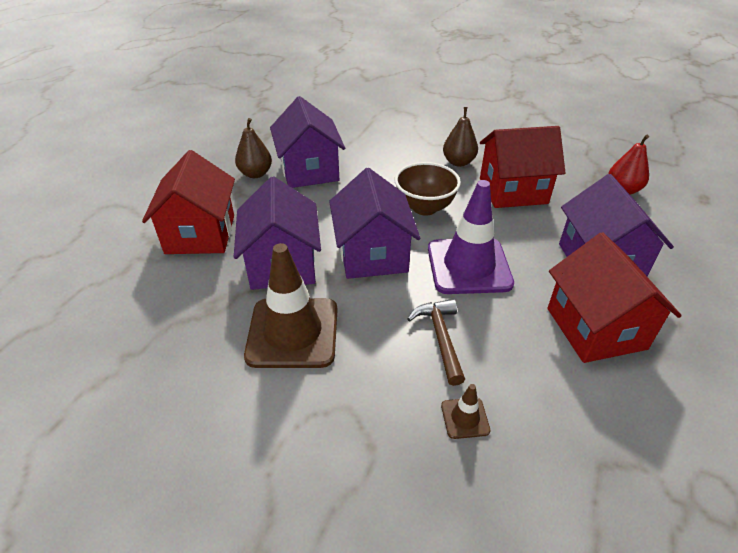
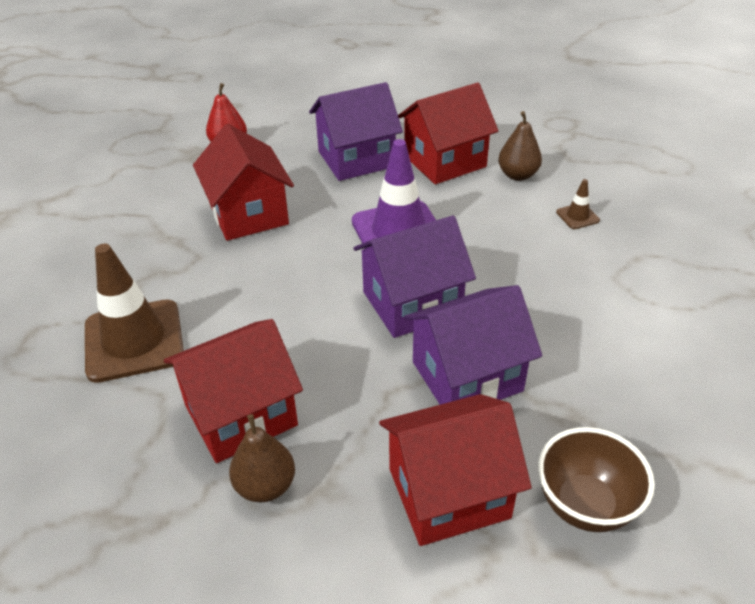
camera: 105 degrees left, 0 degrees up
(293, 332) = (561, 335): brown traffic cone -> brown traffic cone (134, 340)
(309, 171) = (241, 415): purple house -> red house
(425, 207) = (305, 277): brown bowl -> brown bowl (585, 505)
(440, 338) = (506, 238): brown hammer -> none
(458, 162) = (189, 262): brown pear -> brown pear (517, 175)

